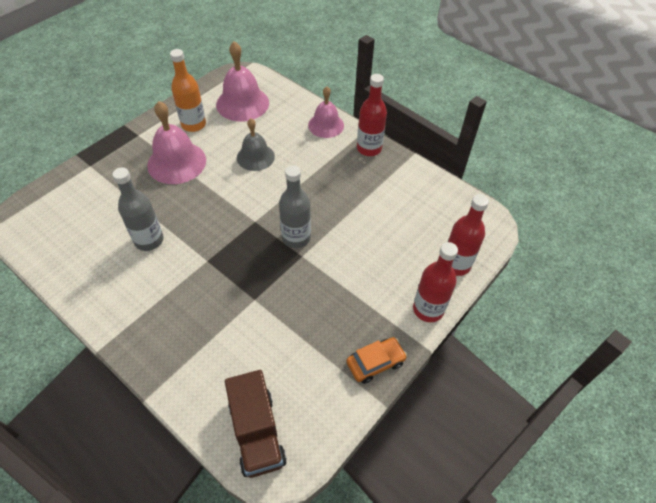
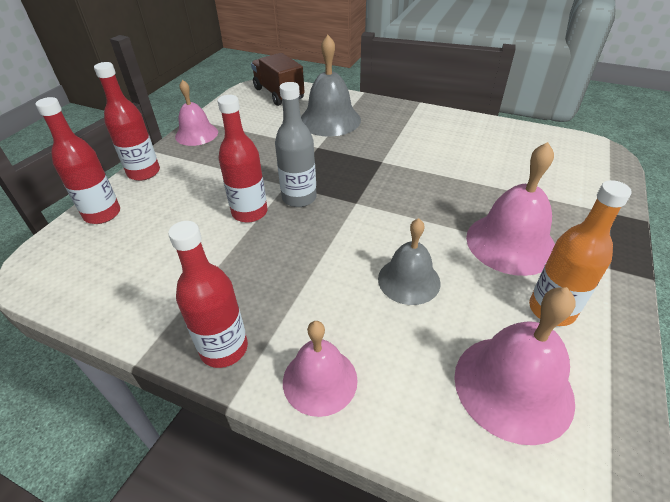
camera: 165 degrees right, 10 degrees down
(149, 240) = (453, 163): grey bottle -> none
(220, 344) = (330, 120): none -> grey bell
(338, 233) = (249, 212): none -> red bottle
(375, 363) = (196, 134): orange car -> pink bell

